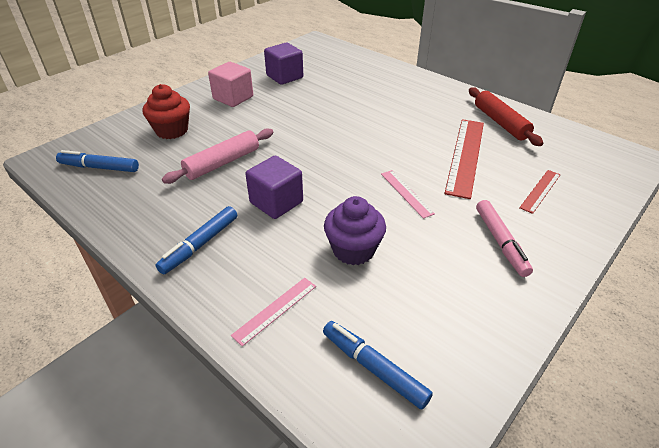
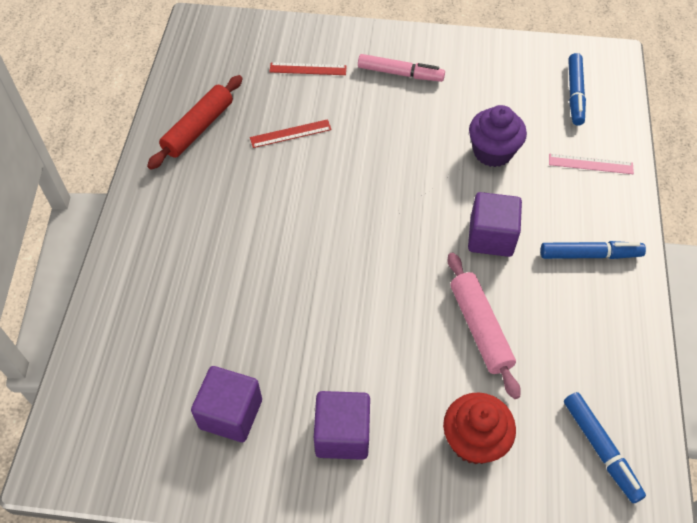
camera: 125 degrees left, 15 degrees up
(222, 163) = (480, 328): pink rolling pin -> pink rolling pin turned 60 degrees clockwise
(233, 98) = (342, 434): pink cube -> purple cube
(406, 193) = (390, 151): pink ruler -> none
(465, 156) = (290, 134): red ruler -> red ruler, size x0.52
(500, 242) = (400, 73): pink marker -> pink marker turned 60 degrees clockwise

